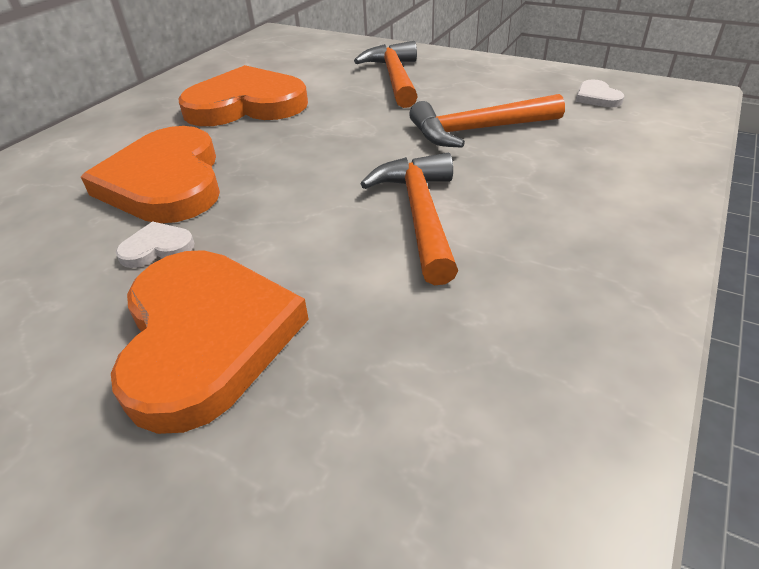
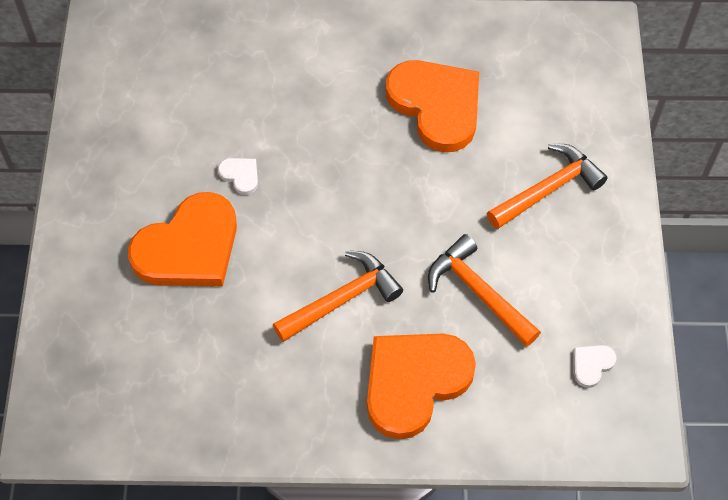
camera: 60 degrees right, 20 degrees up
(165, 182) = (304, 130): orange heart -> orange heart (414, 382)

